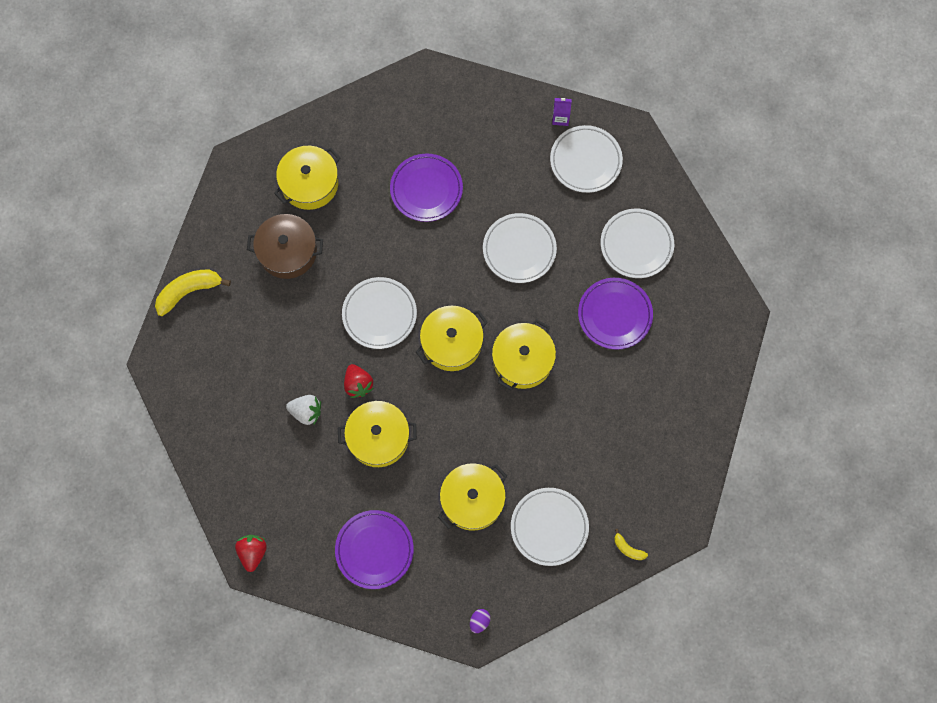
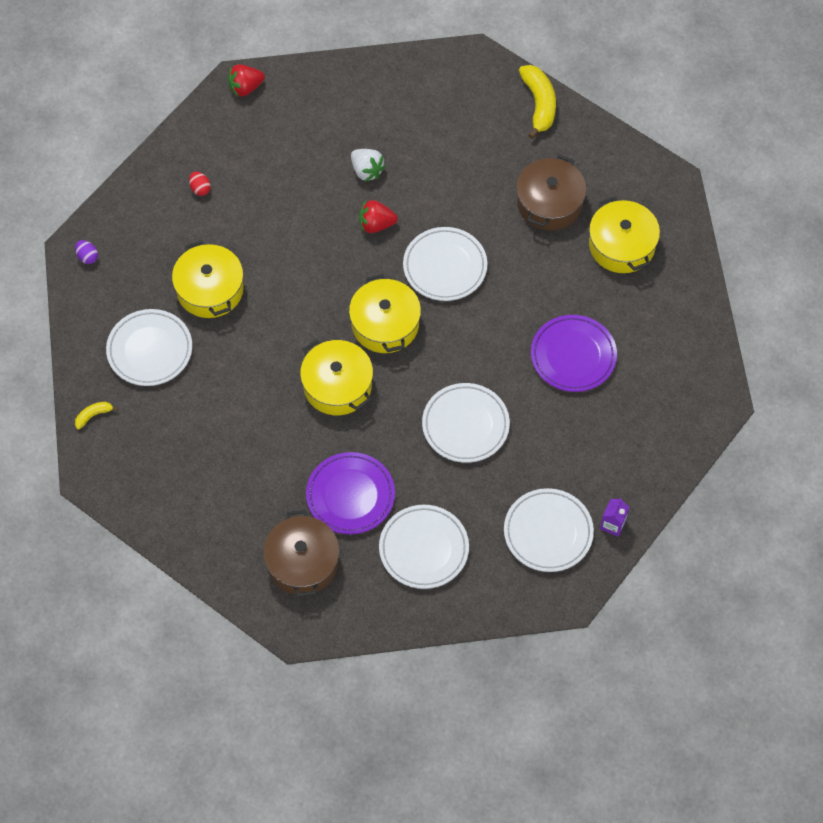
camera: 110 degrees right, 10 degrees down
(253, 552) = (245, 88): red strawberry -> red strawberry turned 135 degrees clockwise
(306, 412) = (366, 171): white strawberry -> white strawberry turned 75 degrees counterclockwise
(374, 550) = (200, 189): purple plate -> red egg
(378, 437) = (312, 226): yellow pot -> none
(685, 330) = (302, 562): none -> brown pot

